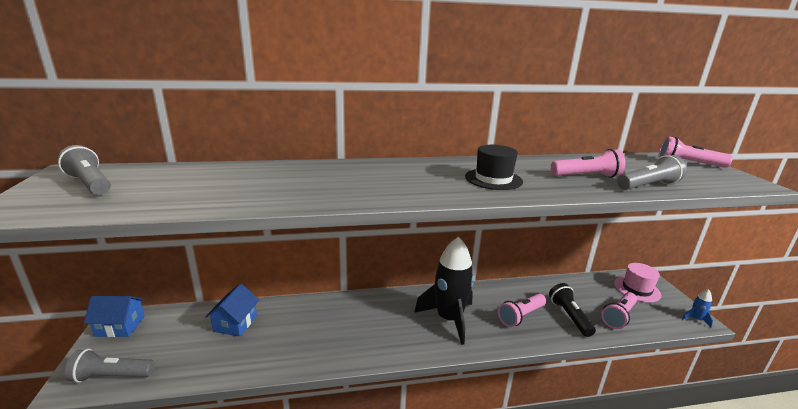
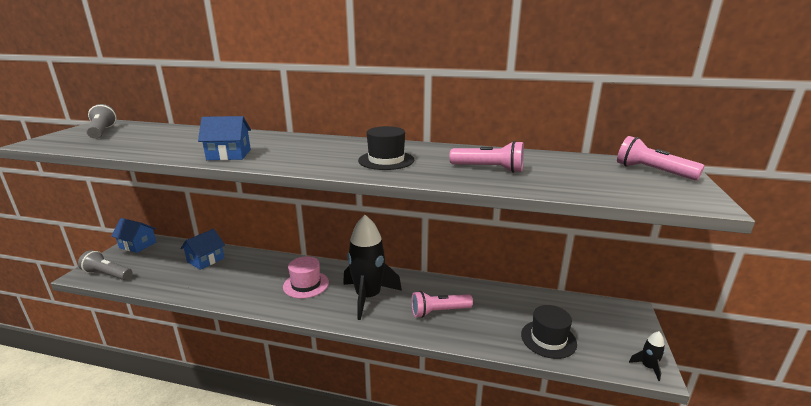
camera: 25 degrees right, 0 degrees up
(326, 194) = (229, 155): none -> blue house
(569, 316) = (490, 324): black flashlight -> none
(618, 316) = (548, 339): pink flashlight -> black hat
(637, 289) = (604, 319): pink hat -> pink hat (306, 284)
(648, 186) = (542, 185): grey flashlight -> none
(695, 319) = (648, 367): blue rocket -> black rocket

